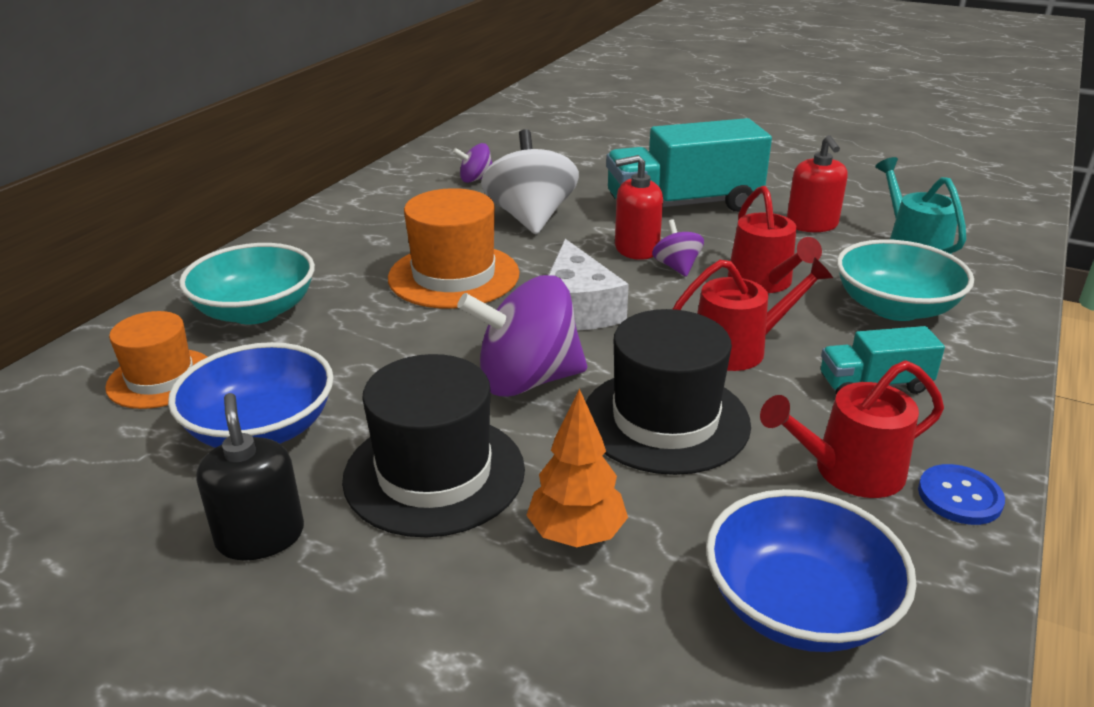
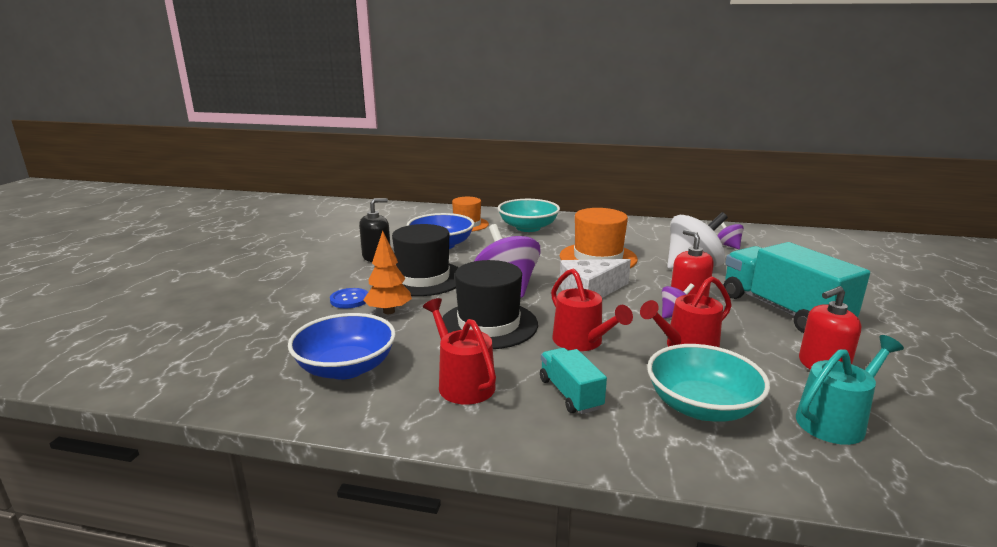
camera: 75 degrees right, 10 degrees down
(959, 496) = (450, 425): blue button -> blue button (350, 299)

